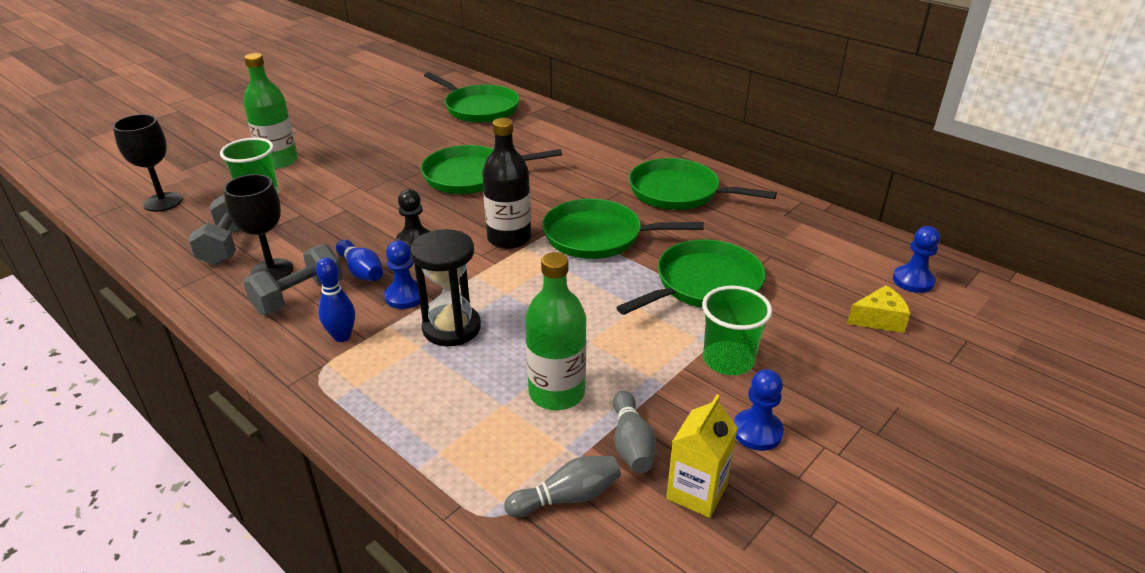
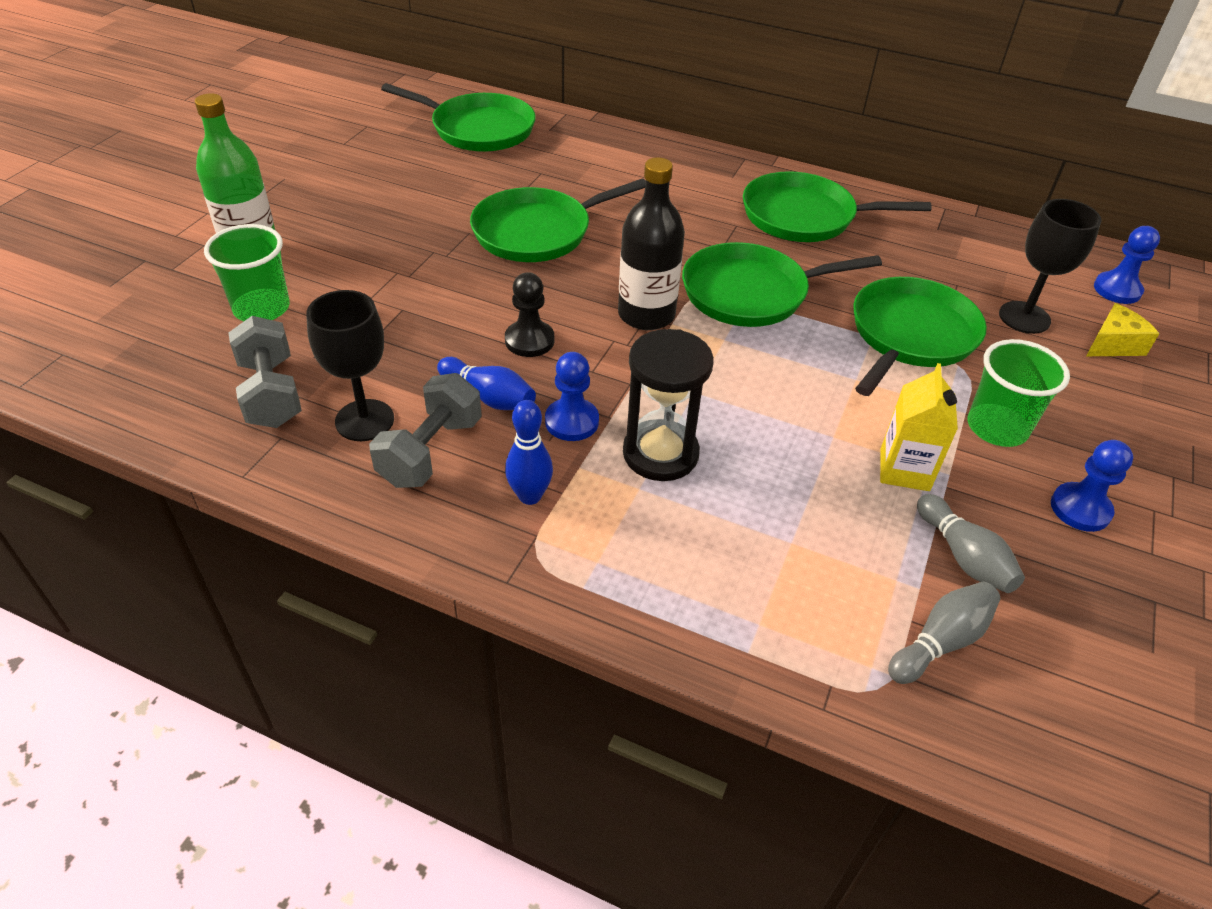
camera: 20 degrees left, 10 degrees up
(163, 202) = (119, 342): black goblet -> black goblet (1024, 317)
(556, 393) = (841, 512): green bottle -> none
(696, 492) = (1067, 598): yellow carton -> yellow carton (904, 470)

